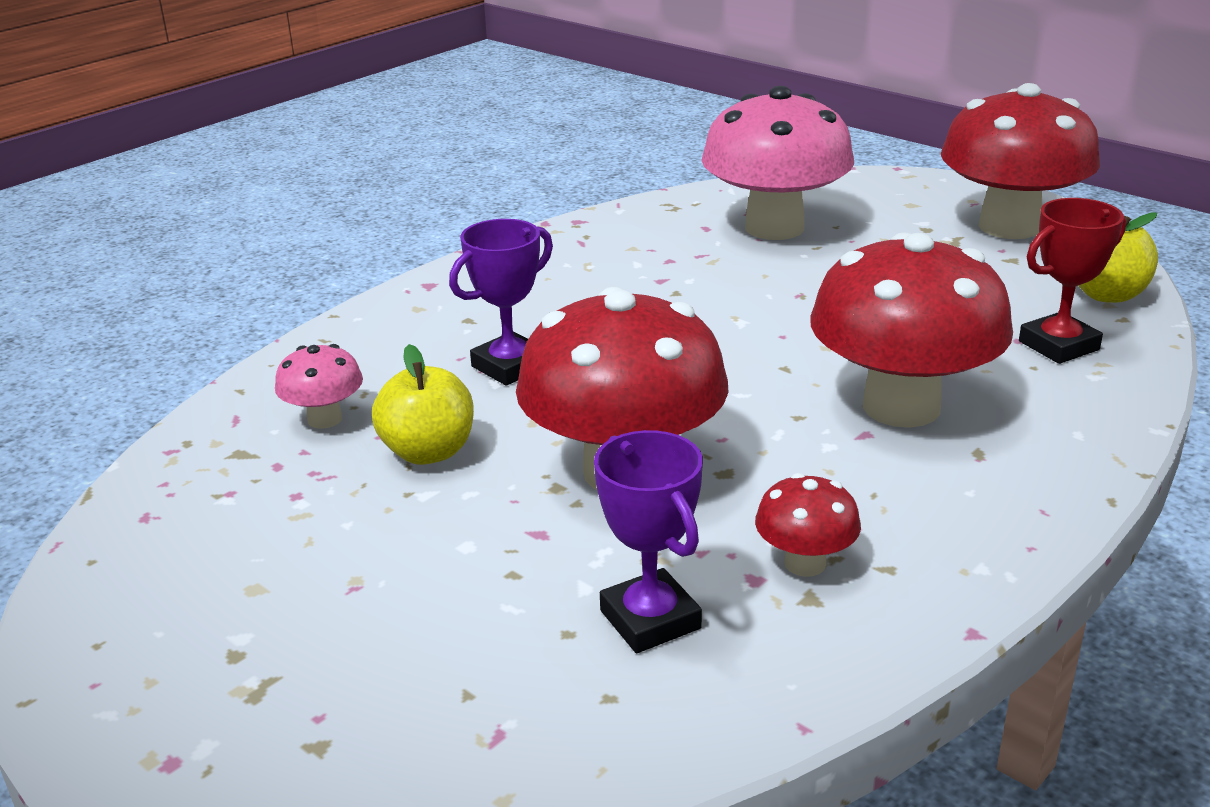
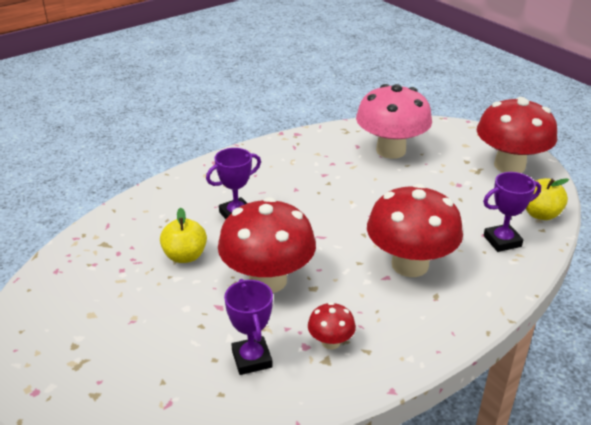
camera: 10 degrees right, 5 degrees up
(325, 419) = (145, 231): pink mushroom -> none
(1058, 345) = (502, 241): red trophy -> purple trophy

